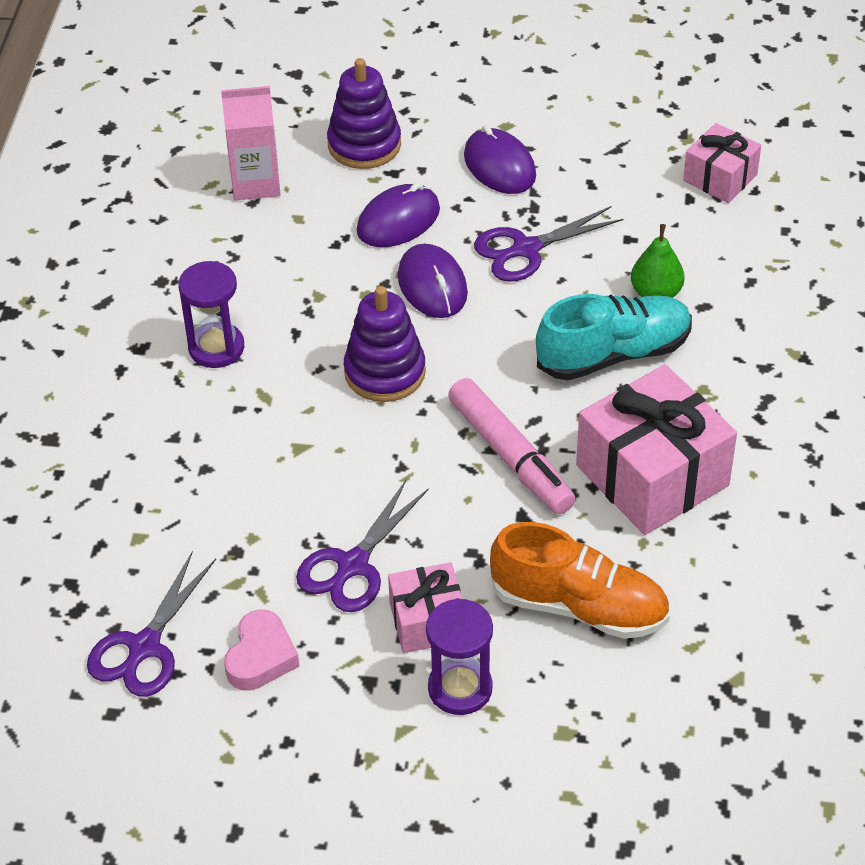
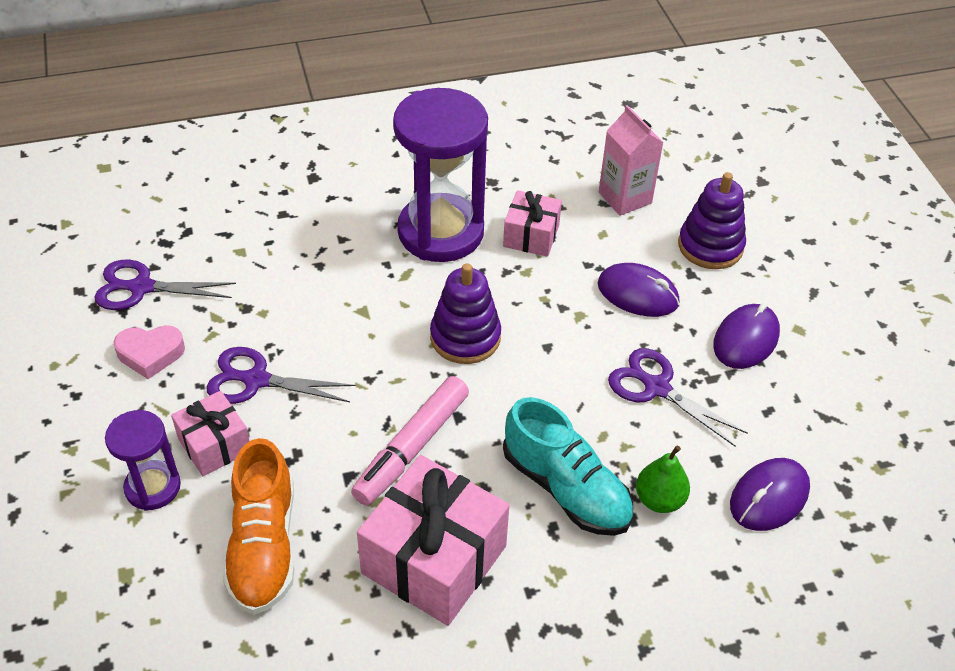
camera: 65 degrees right, 0 degrees up
(216, 348) = (440, 232): purple hourglass -> purple hourglass, size x1.90
(432, 285) = (577, 338): purple mouse -> purple mouse (769, 497)
(720, 178) = (845, 510): pink gift -> pink gift (531, 236)

